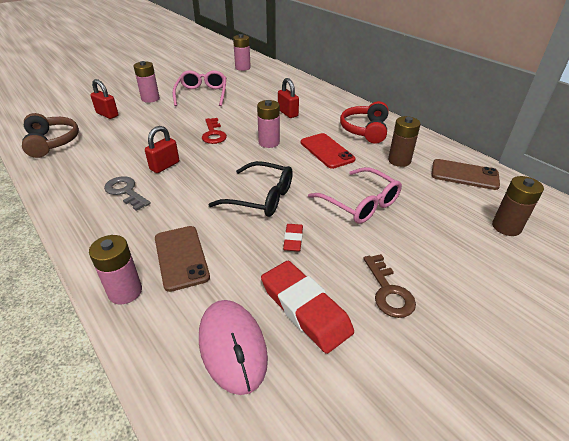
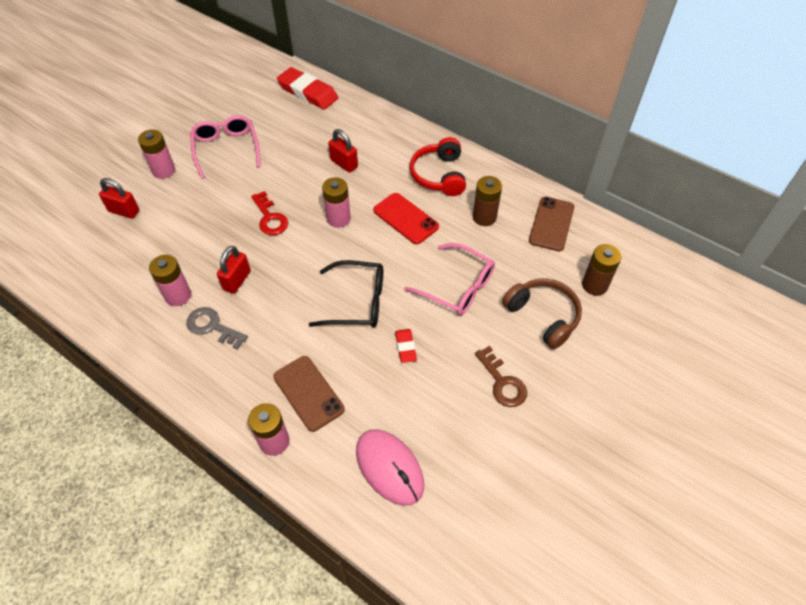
camera: 15 degrees left, 15 degrees up
(52, 142) = (83, 273): brown headphones -> brown headphones (543, 316)
(242, 68) = (257, 84): pink battery -> pink battery (178, 295)
(305, 308) = (437, 417): red eraser -> red eraser (308, 92)
(464, 175) = (551, 224): brown phone -> brown phone turned 75 degrees counterclockwise

